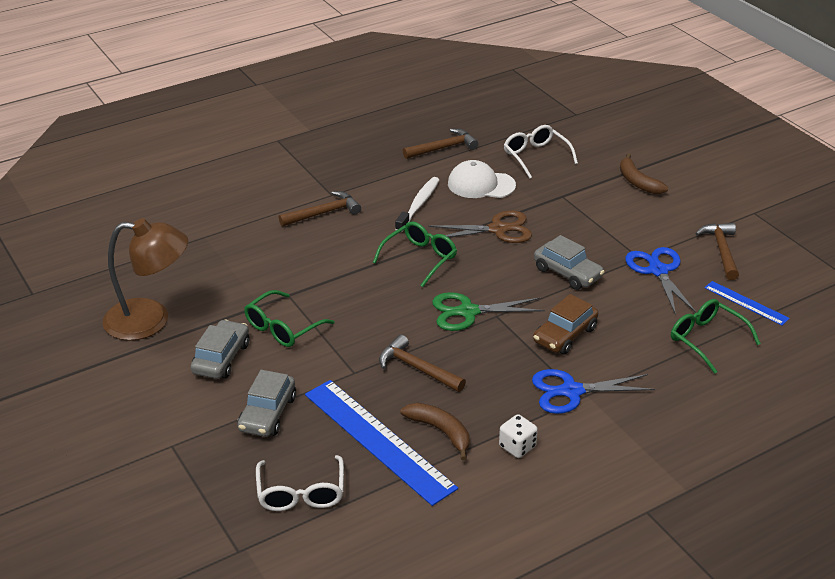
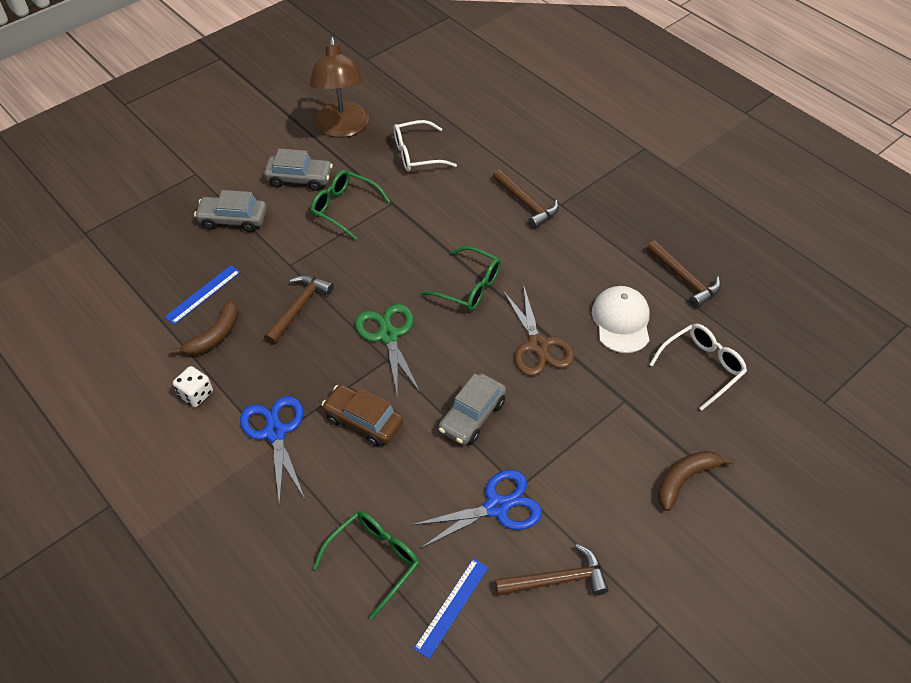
camera: 80 degrees right, 15 degrees up
(301, 493) = (142, 256): white glasses -> white glasses (417, 154)
(378, 440) = (203, 294): blue ruler -> blue ruler, size x0.50
(418, 205) = (563, 273): white toothbrush -> none

